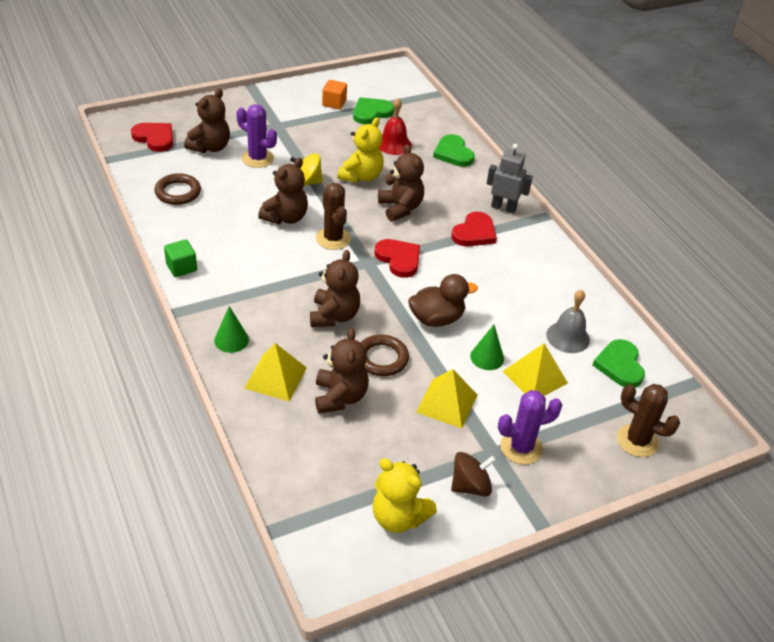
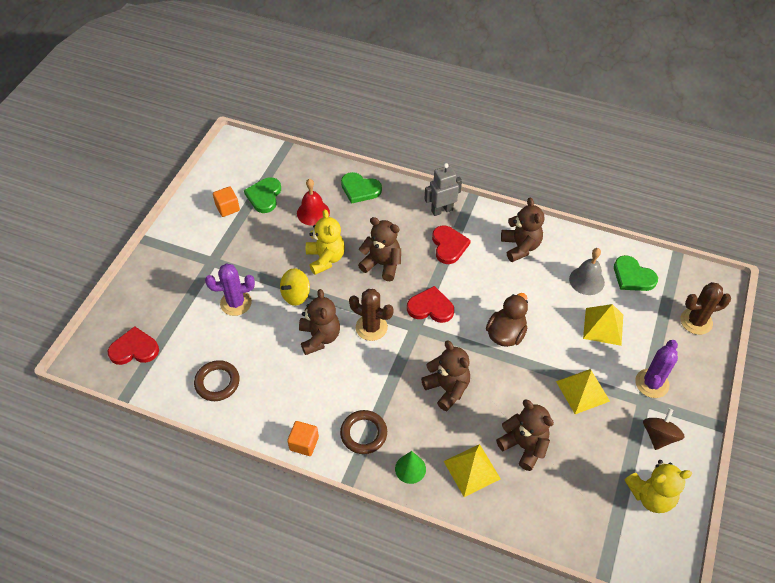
camera: 40 degrees left, 10 degrees up
(181, 267) = (304, 443): green cube -> orange cube
(210, 147) = (188, 322): brown teddy bear -> brown teddy bear (520, 247)
(382, 358) = (512, 394): brown ring -> brown ring (363, 433)
(487, 357) = (564, 336): green cone -> none

